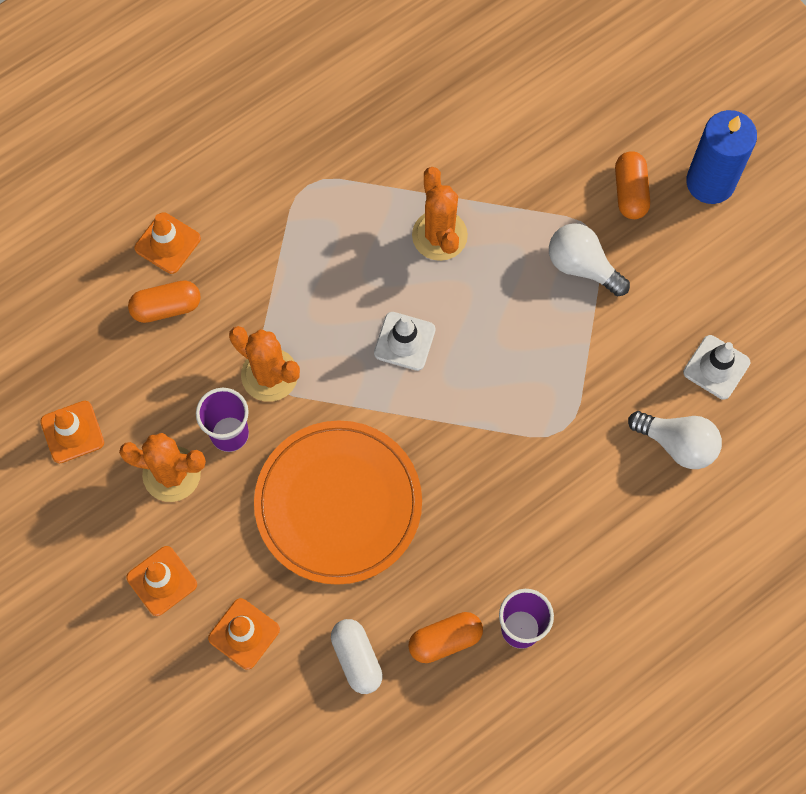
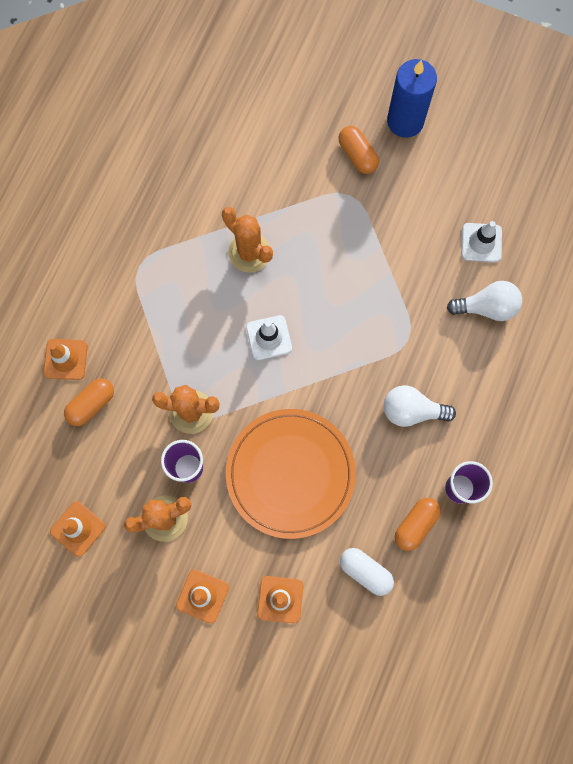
camera: 30 degrees left, 5 degrees up
(582, 266) = (356, 222): white light bulb -> white light bulb (411, 411)

